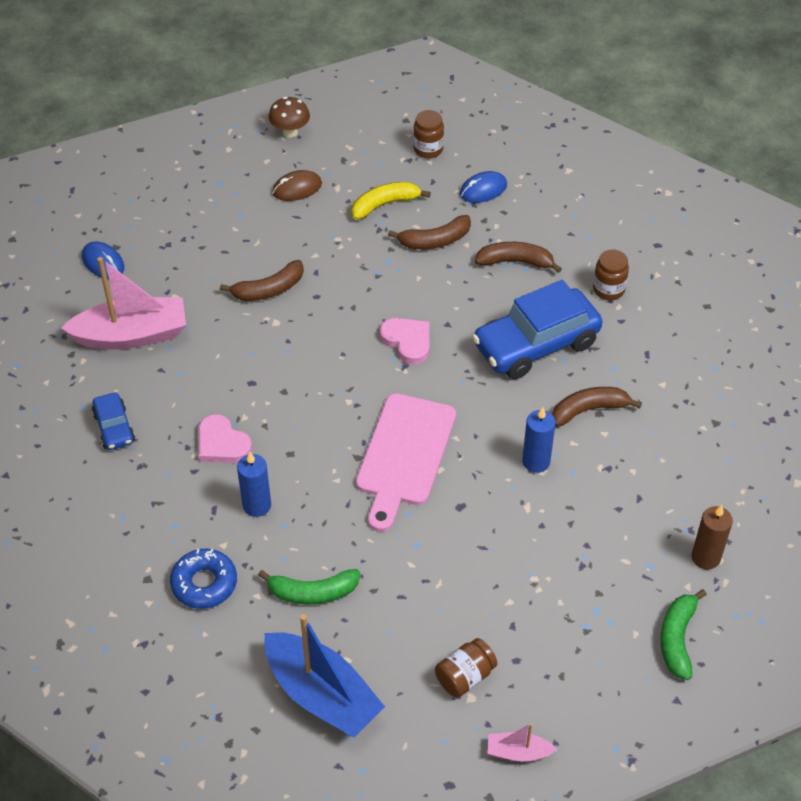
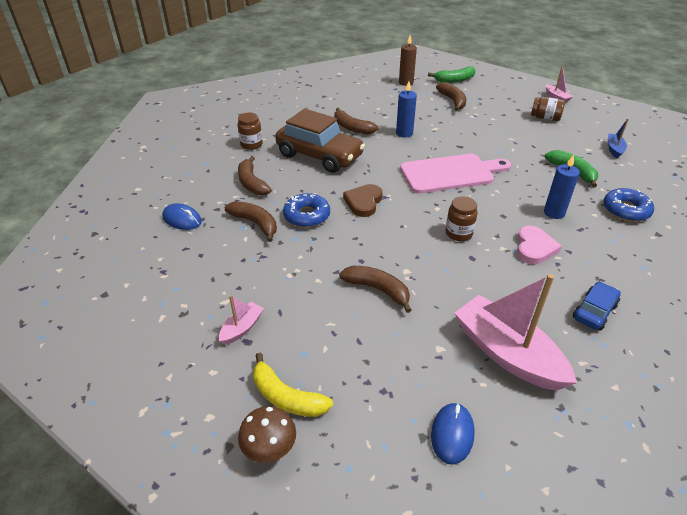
camera: 120 degrees left, 10 degrees down
(290, 132) = (156, 373): brown mushroom -> brown mushroom (270, 450)
(297, 188) = (242, 328): brown mouse -> pink boat
(322, 695) = (614, 149): blue boat -> blue boat, size x0.46
(385, 204) = (230, 264): yellow banana -> yellow banana (286, 397)
(407, 341) = (363, 202): pink heart -> brown heart
(418, 284) = (307, 216): none -> blue donut
(428, 149) = (143, 265): brown jar -> brown jar (458, 233)
(536, 344) = (319, 156): blue car -> brown car
(599, 584) = (453, 101): none -> brown banana

